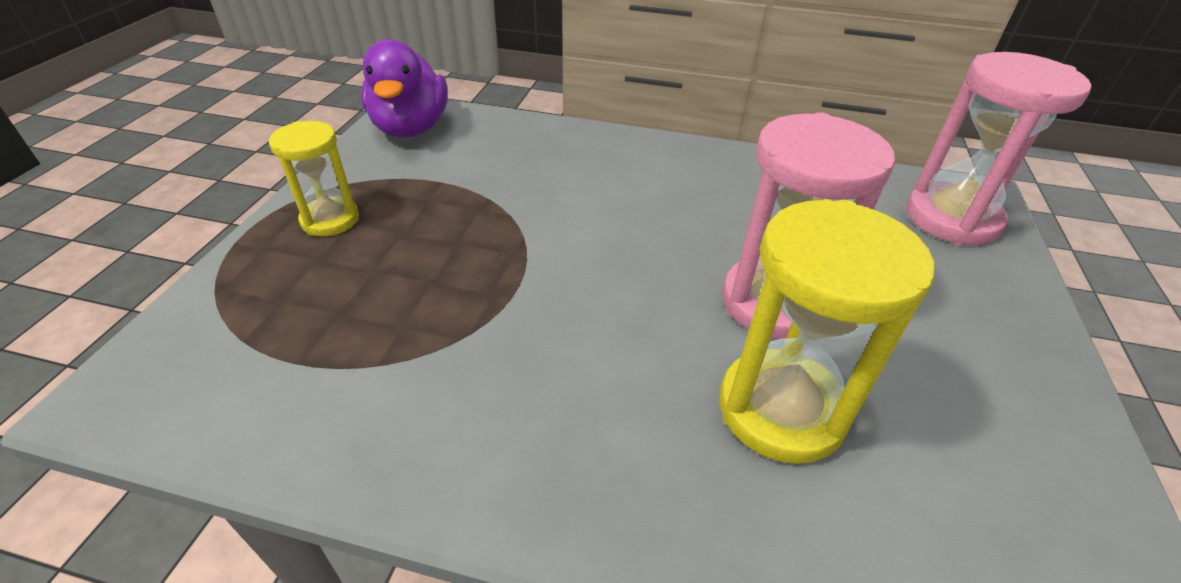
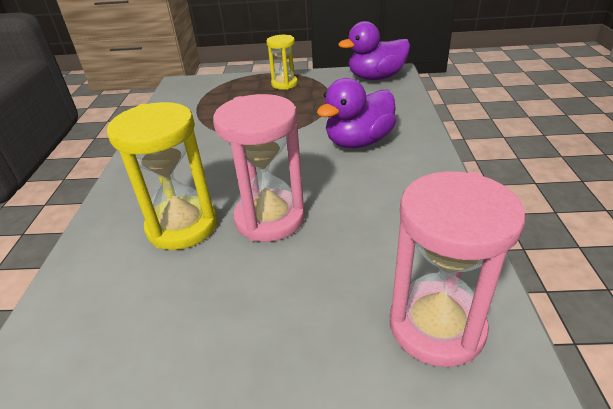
camera: 80 degrees right, 5 degrees down
(604, 187) = (358, 142): none -> purple duck

